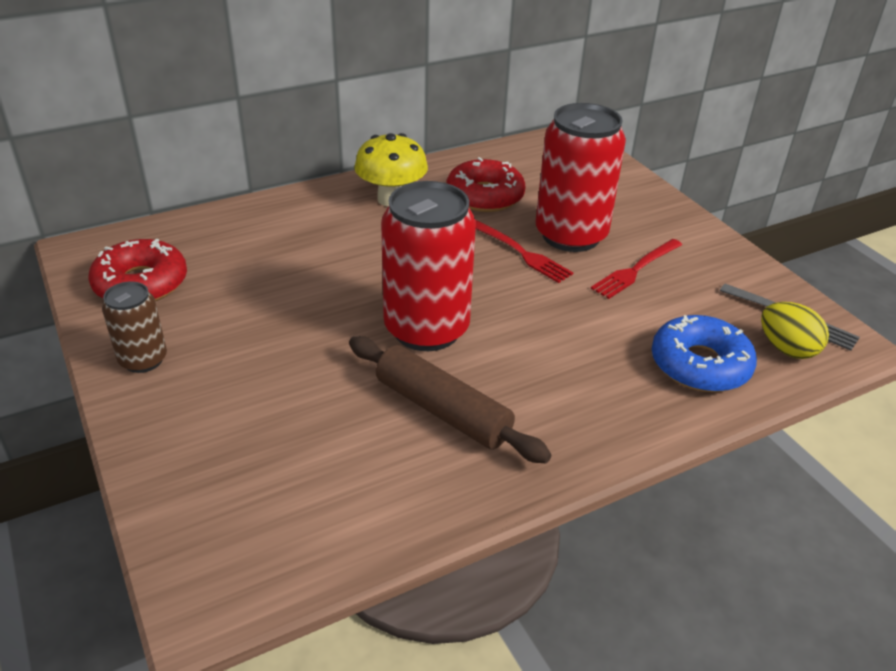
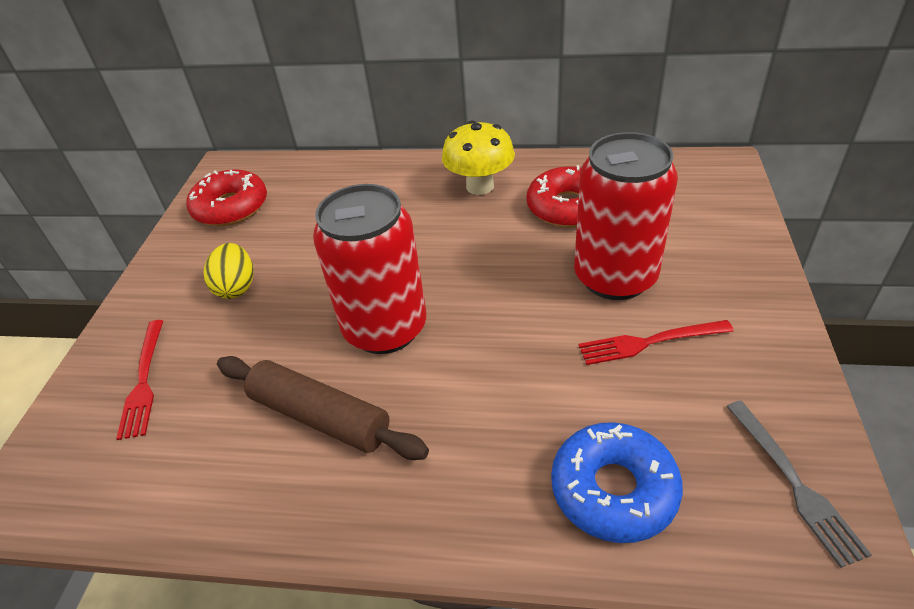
camera: 40 degrees right, 5 degrees up
(143, 360) = (172, 273): brown can -> none
(442, 410) = (320, 417): brown rolling pin -> brown rolling pin turned 45 degrees counterclockwise
(522, 253) = (546, 280): red fork -> red fork (143, 381)
(786, 349) = (746, 521): yellow egg -> yellow egg (236, 287)

